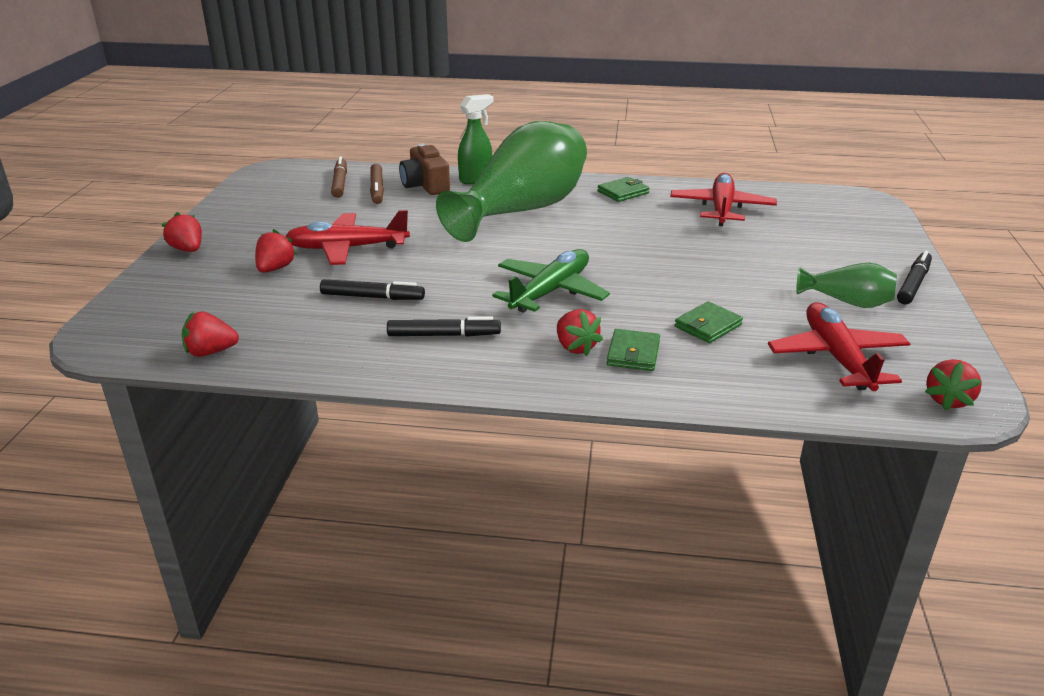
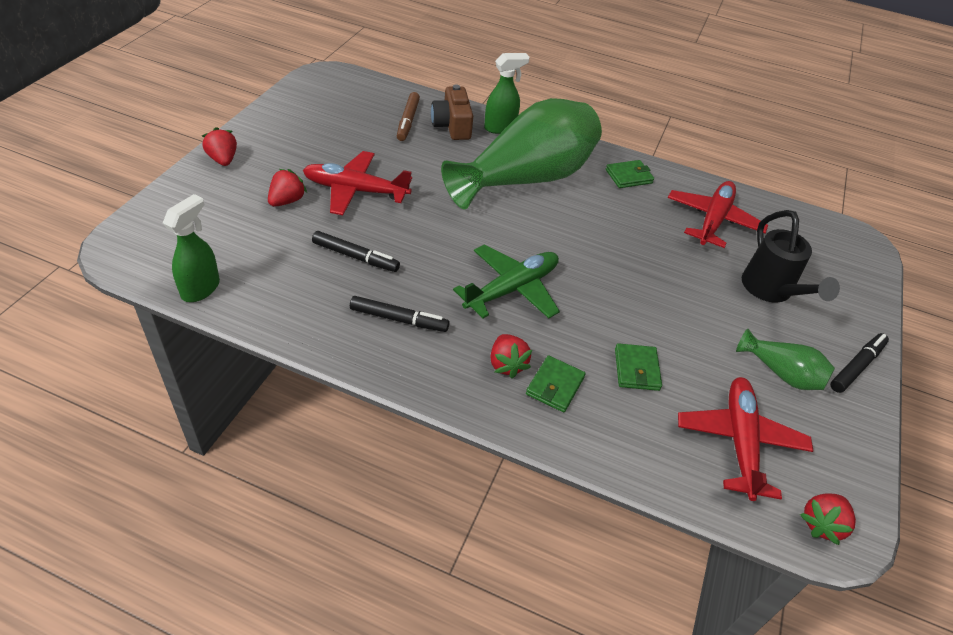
camera: 10 degrees right, 15 degrees up
(210, 352) = (201, 288): red strawberry -> green spray bottle
(340, 183) = (378, 105): brown marker -> none
(708, 326) = (636, 369): green wallet -> green wallet turned 60 degrees counterclockwise
(804, 247) = (771, 291): none -> black watering can

